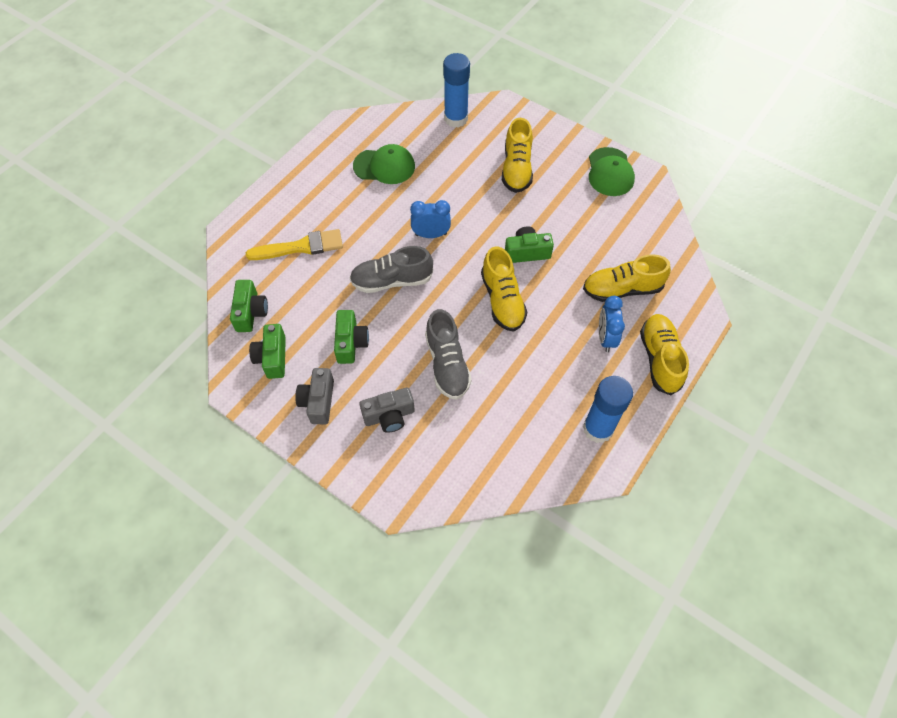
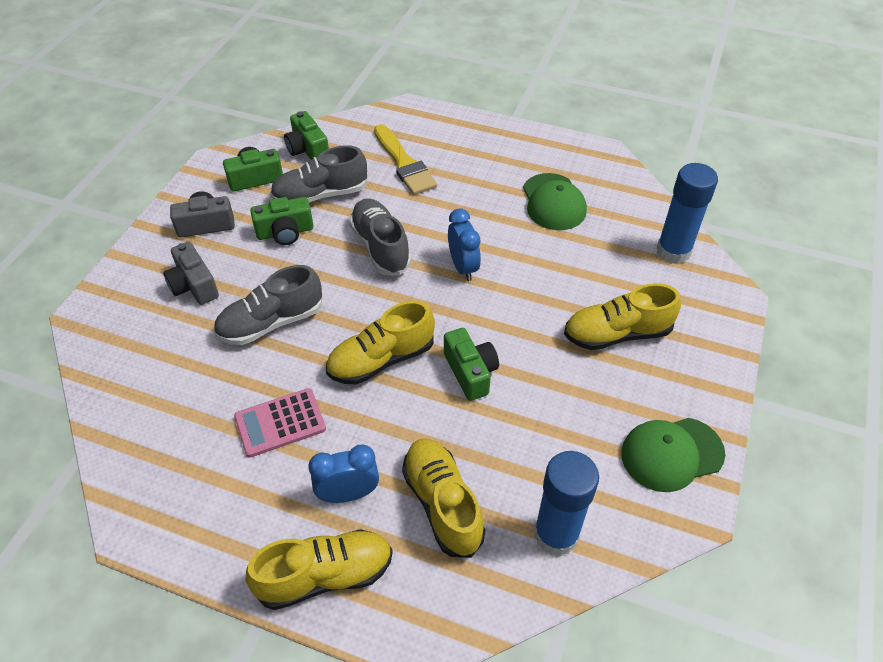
camera: 75 degrees right, 10 degrees down
(251, 312) = (307, 149): green camera -> green camera turned 75 degrees clockwise
(315, 311) = (320, 195): none -> grey shoe
(542, 369) = (280, 423): none -> pink calculator
(598, 429) = (194, 506): blue glue stick -> blue glue stick (556, 535)

